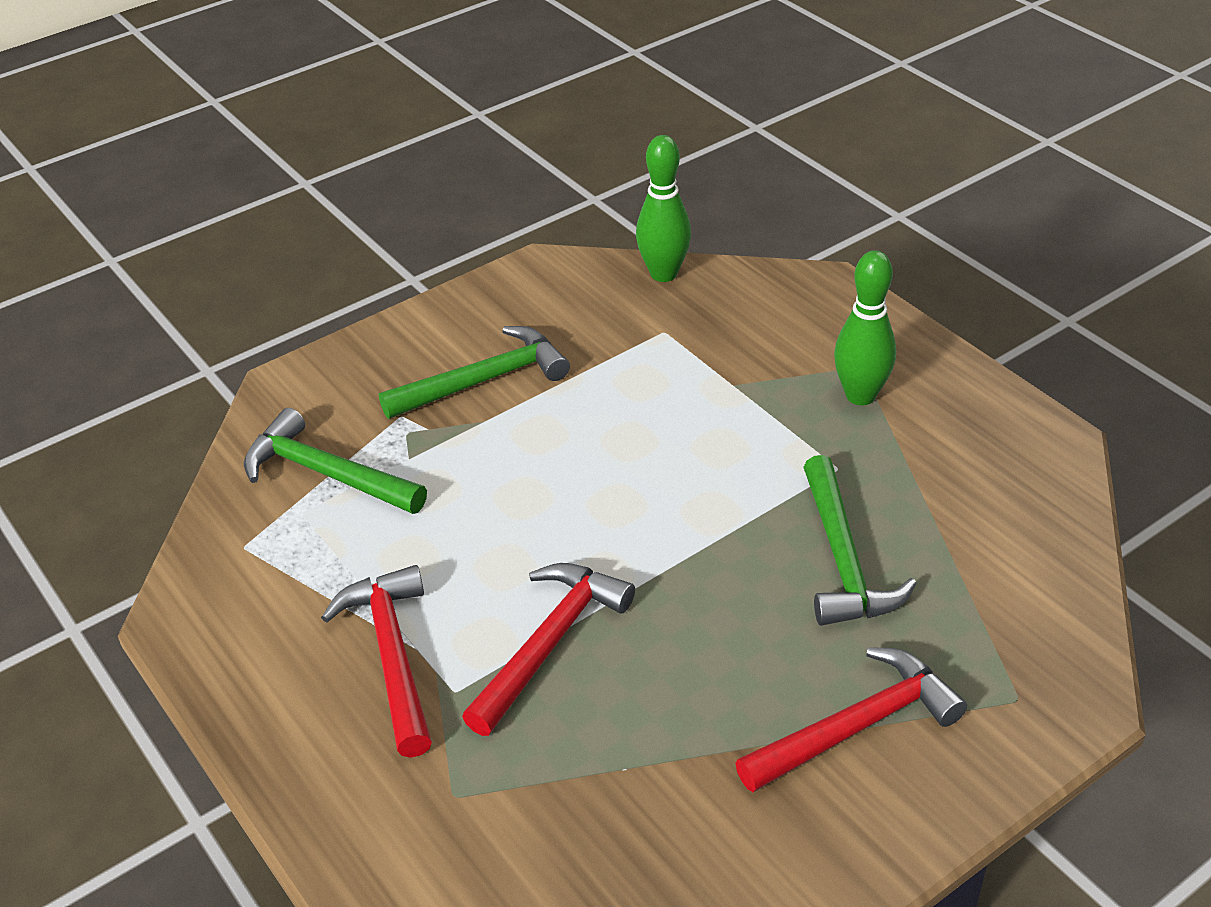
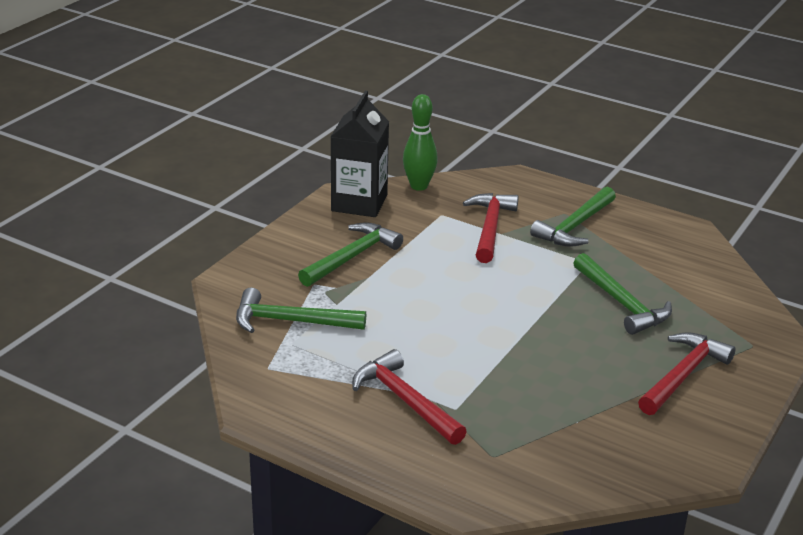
camera: 25 degrees left, 10 degrees down
(549, 643) = (491, 375): red hammer -> red hammer (490, 228)
(556, 287) = (359, 203): none -> black carton
(860, 395) = (575, 226): green bowling pin -> green hammer

